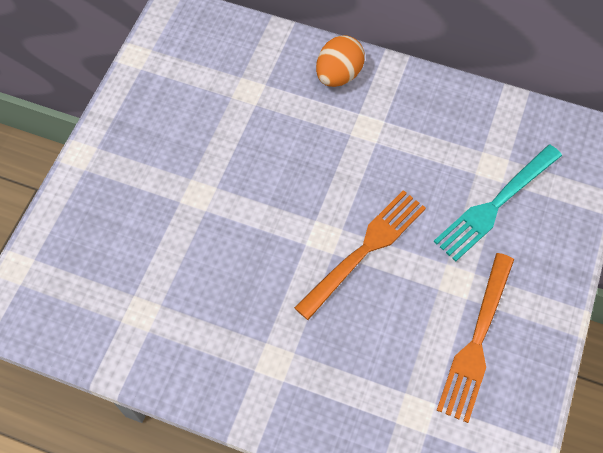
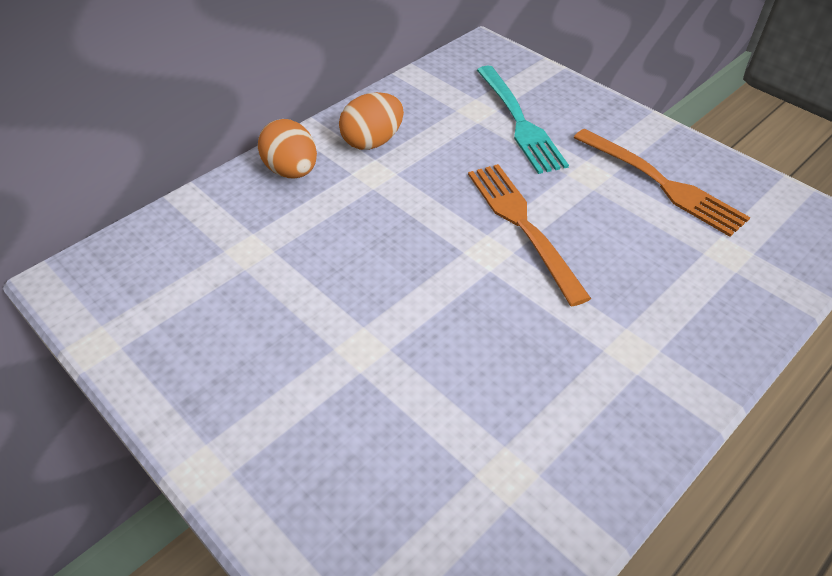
camera: 65 degrees left, 15 degrees down
(403, 110) = (372, 142): none -> orange egg

